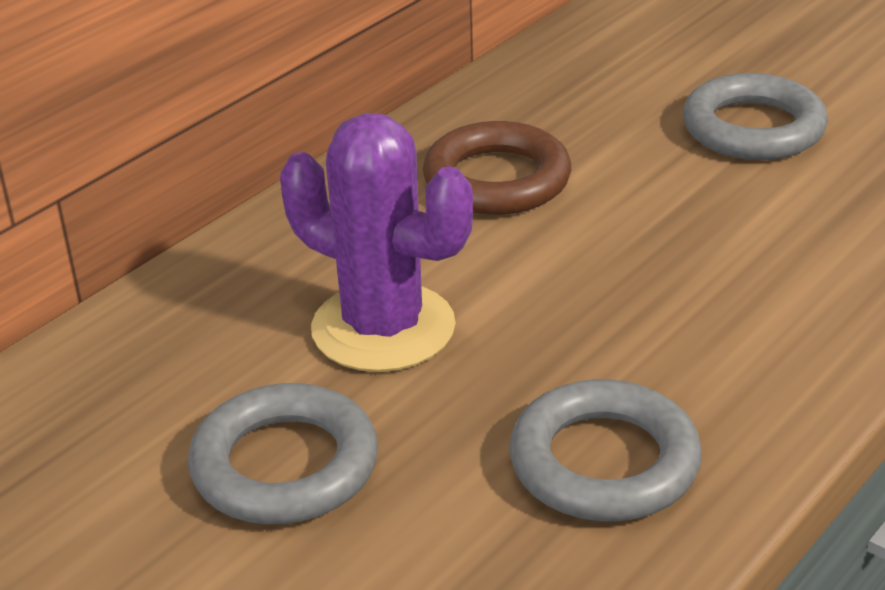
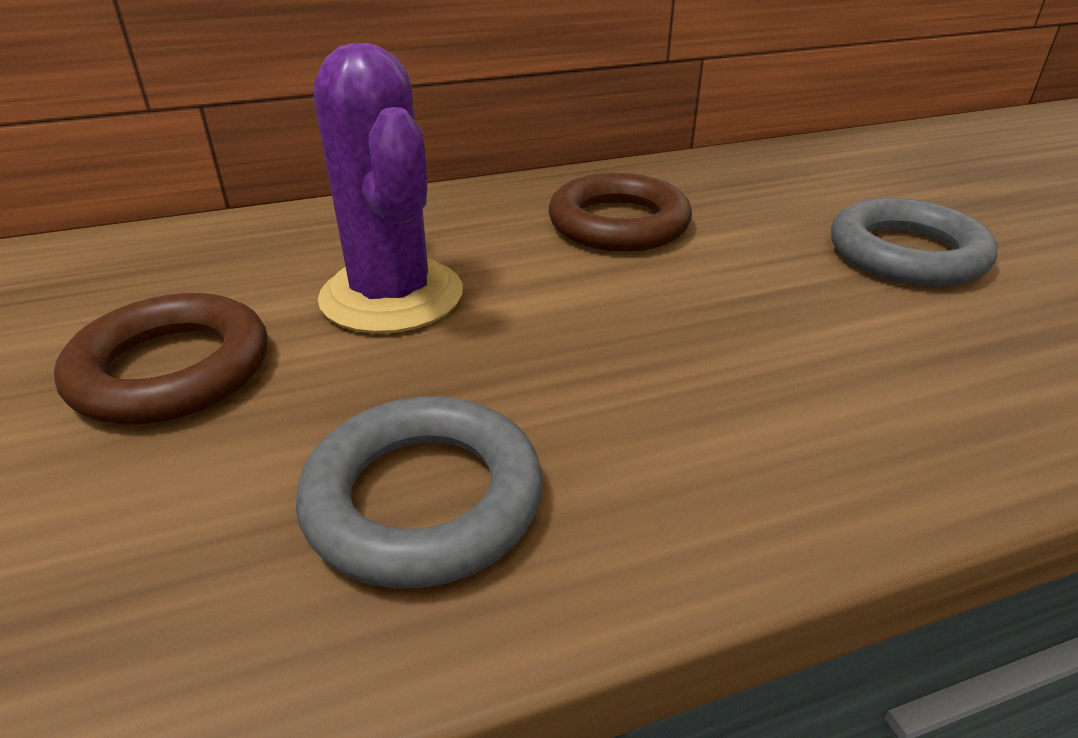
camera: 30 degrees right, 0 degrees up
(285, 465) = (172, 370): grey ring -> brown ring

